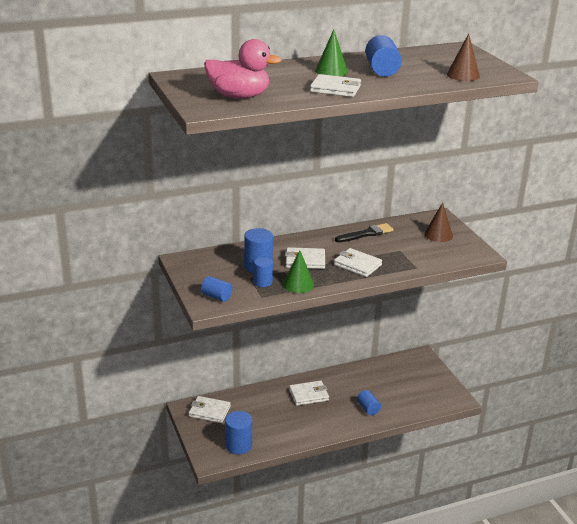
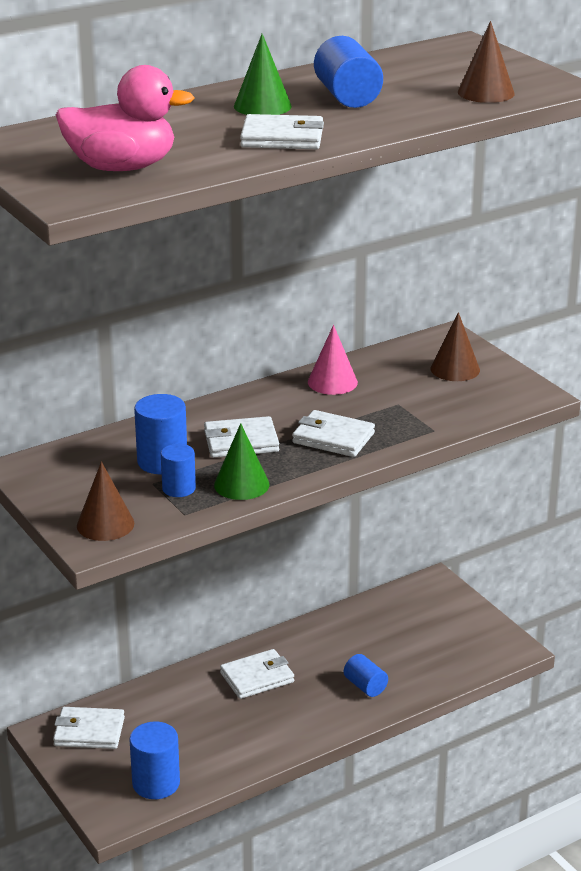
camera: 10 degrees left, 0 degrees up
(216, 297) = (105, 524): blue cylinder -> brown cone
(366, 234) = (332, 382): black brush -> pink cone

